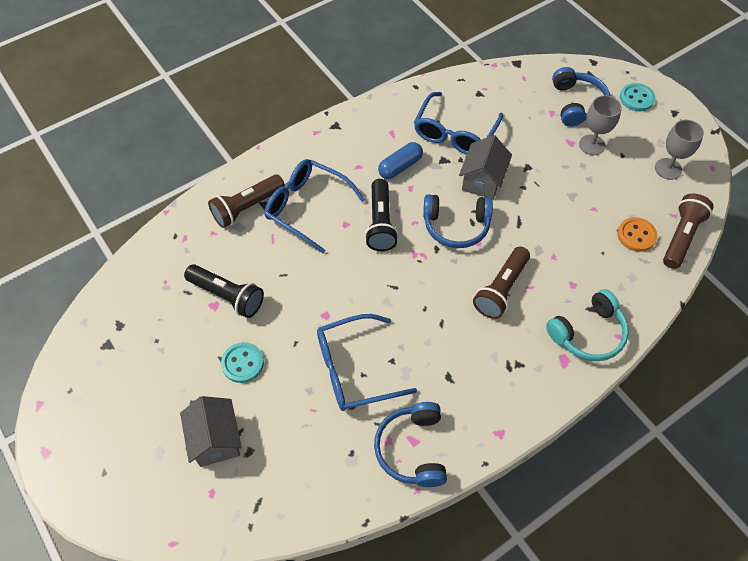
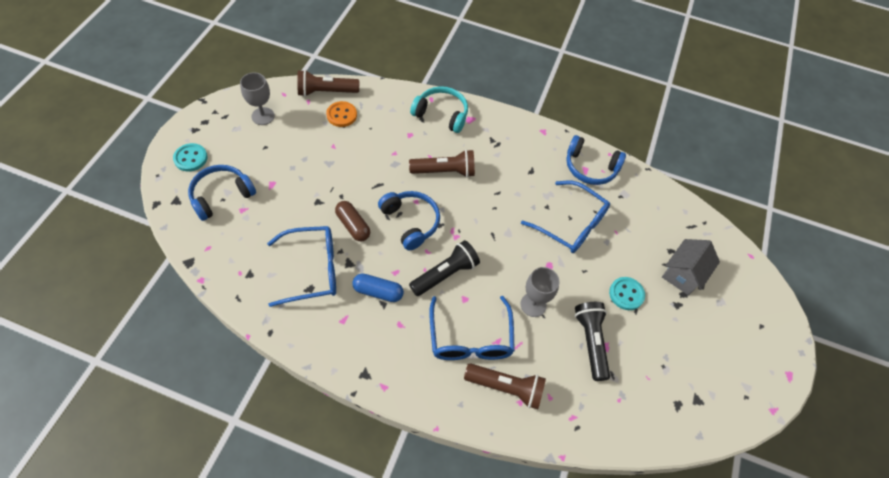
camera: 130 degrees left, 0 degrees up
(412, 449) = (590, 167): blue headphones -> blue headphones turned 60 degrees clockwise
(482, 180) = (353, 225): grey house -> brown capsule
(592, 145) = (266, 169): grey goblet -> grey goblet (533, 305)

